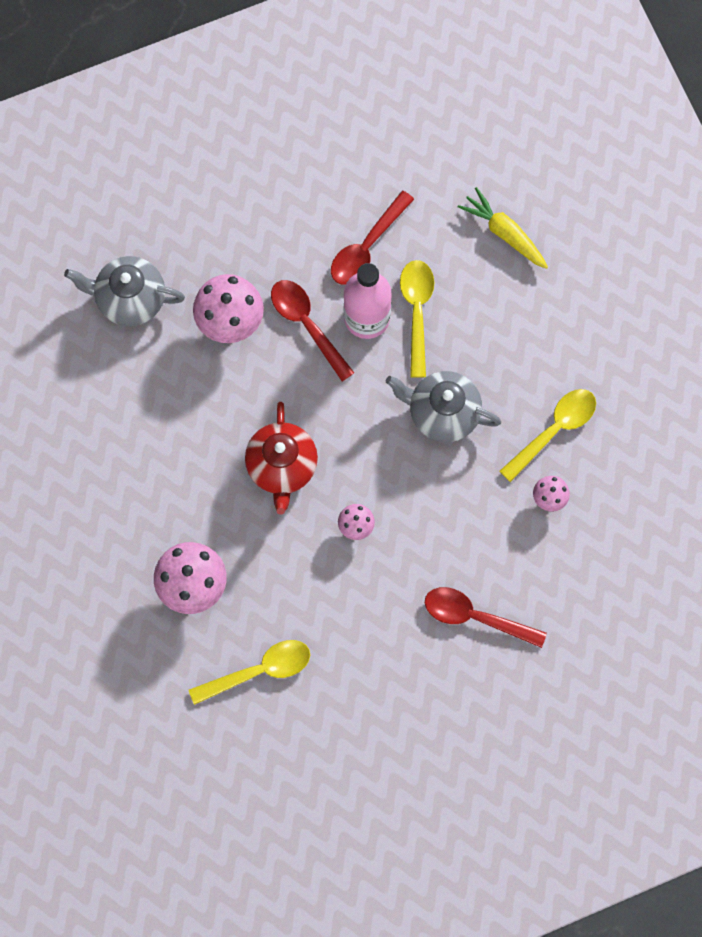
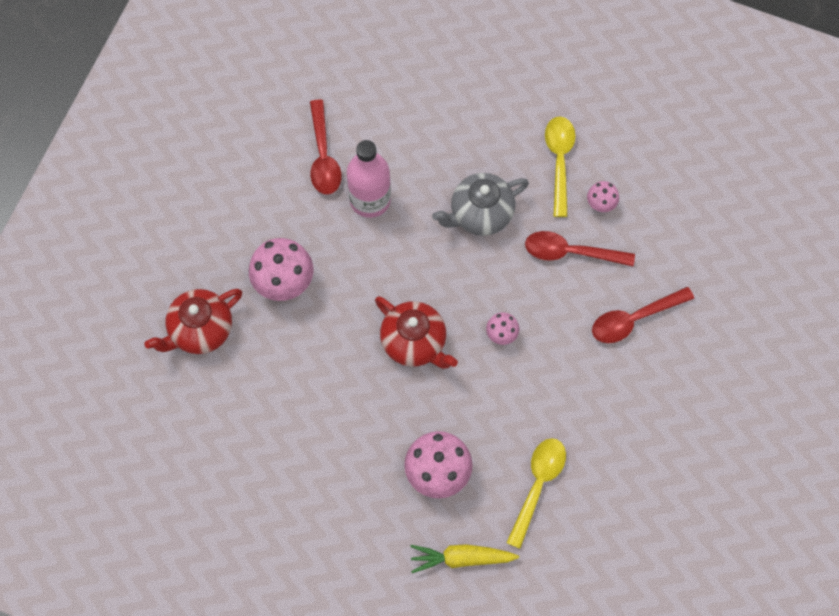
camera: 45 degrees left, 5 degrees down
(129, 299) = (200, 330): grey teapot -> red teapot
(307, 325) = (336, 239): red spoon -> red spoon (570, 252)
(417, 312) = (397, 167): yellow spoon -> none
(504, 233) = (401, 71): yellow carrot -> yellow carrot (461, 558)

